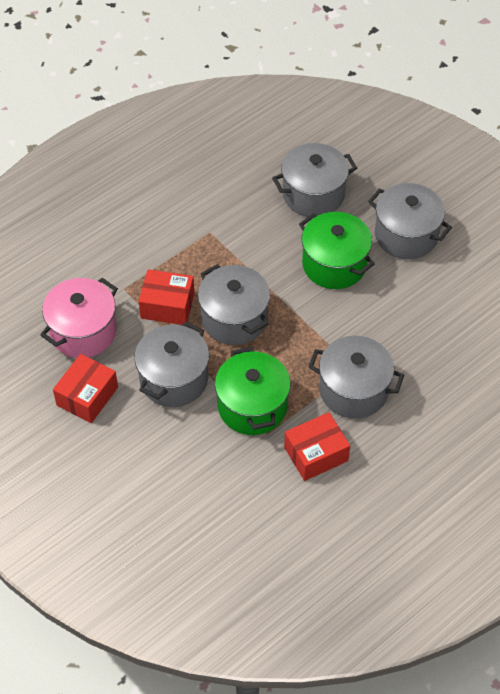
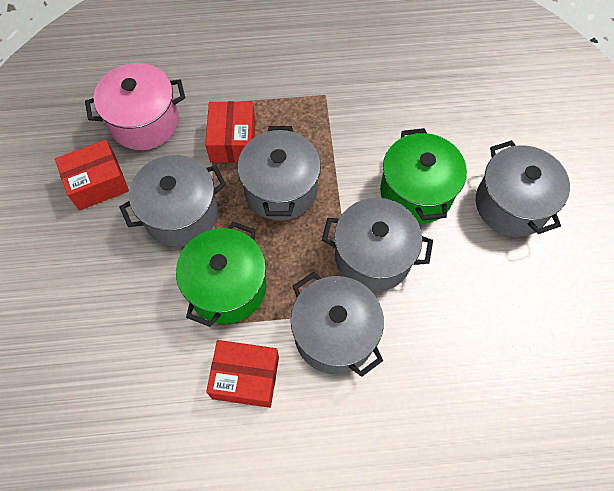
camera: 35 degrees right, 10 degrees up
(167, 306) = (233, 141): red box -> red box turned 45 degrees clockwise
(313, 194) = (449, 112): grey pot -> grey pot (373, 256)

